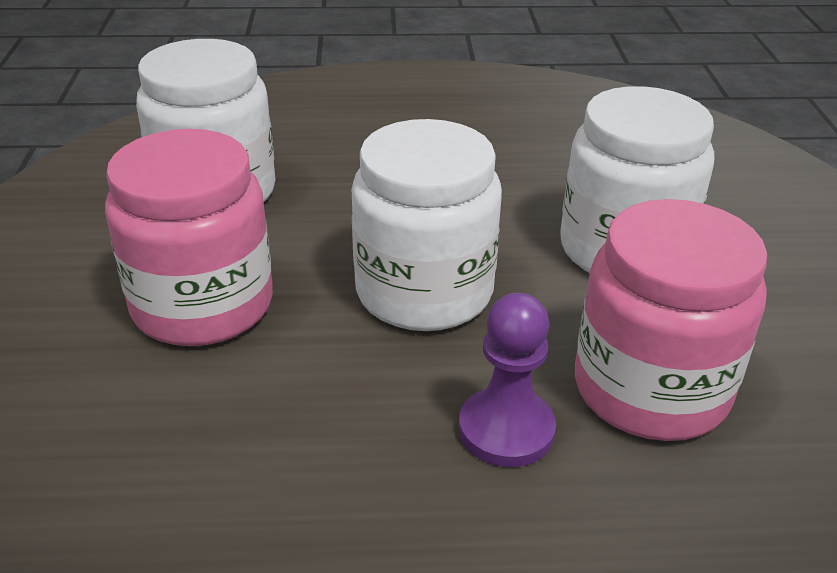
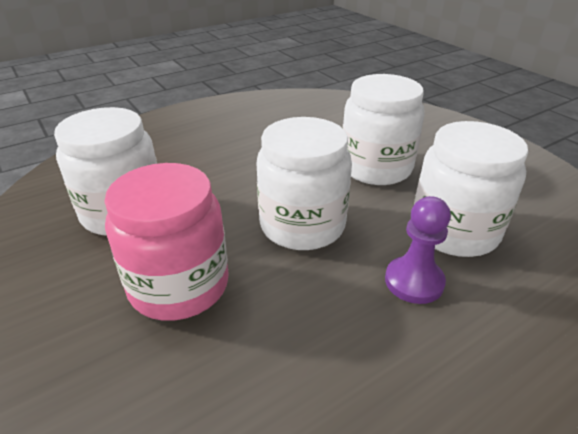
camera: 30 degrees left, 0 degrees up
(650, 389) = (454, 231): pink jar -> white jar

